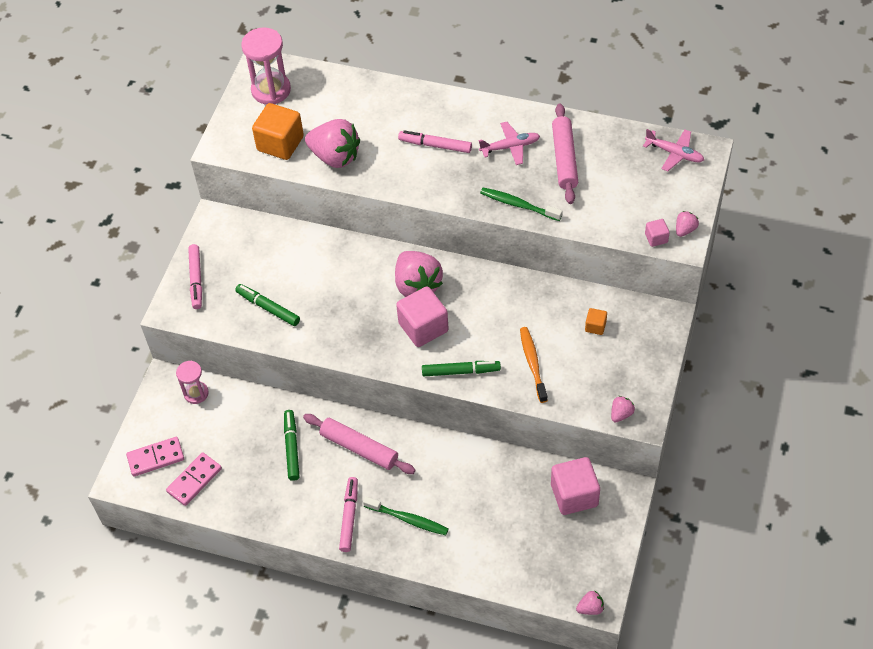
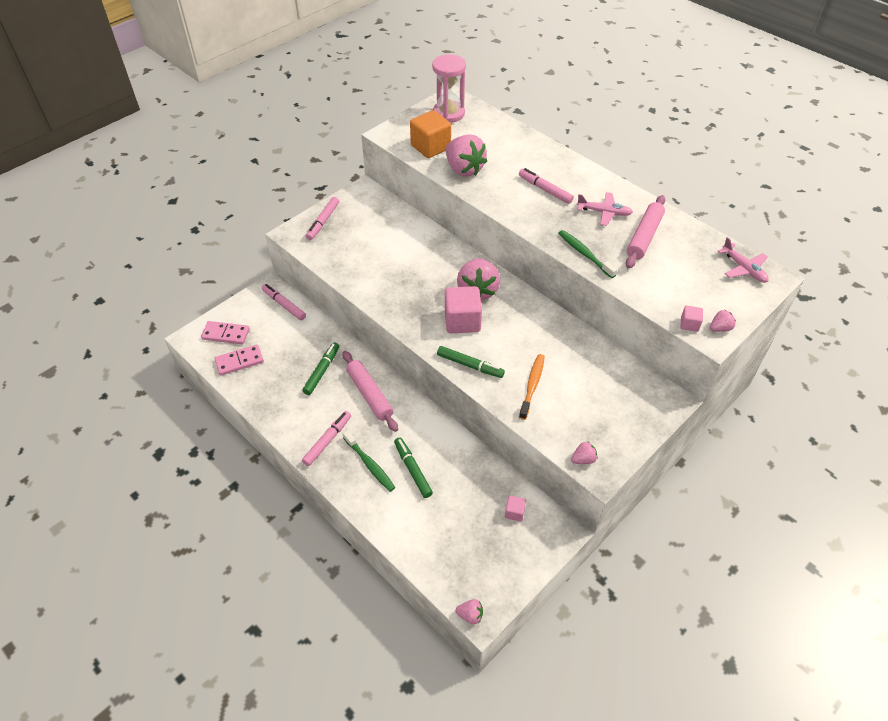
camera: 25 degrees right, 5 degrees down
(196, 393) = (284, 305): pink hourglass -> pink marker
(268, 308) = (358, 260): green marker -> green marker (412, 470)
(574, 495) = (514, 512): pink cube -> pink cube, size x0.48
(595, 326) = (603, 381): orange cube -> none

